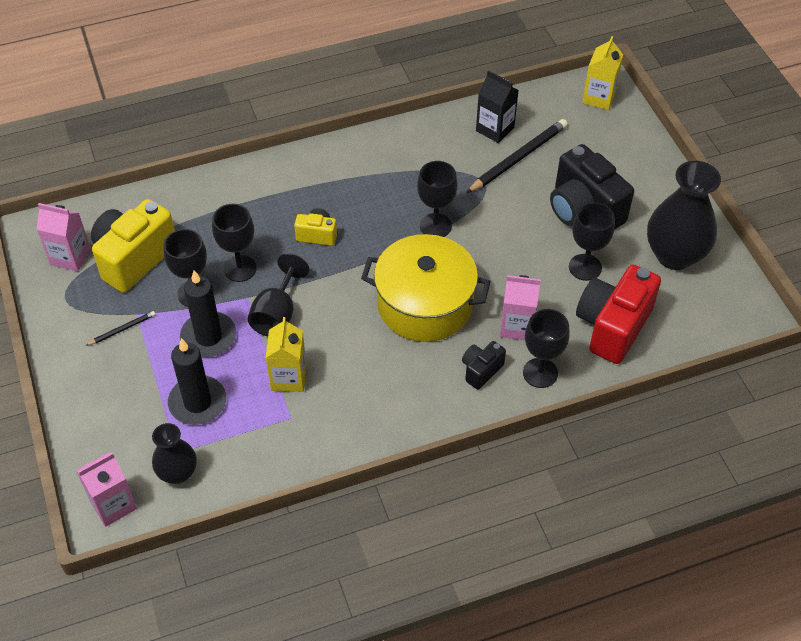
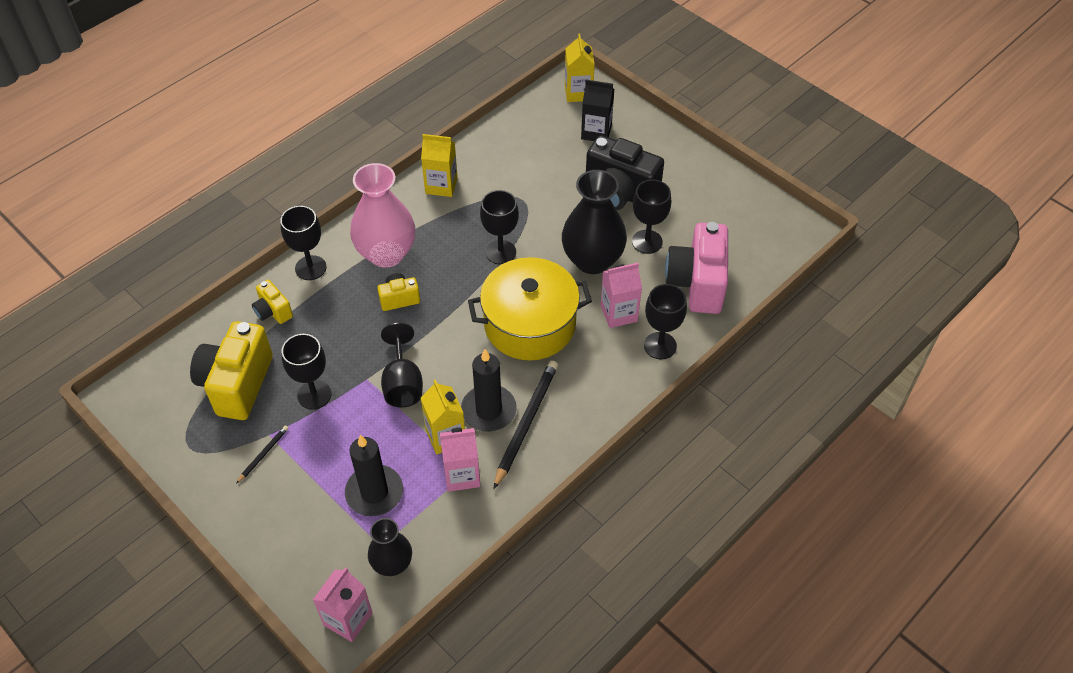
camera: 25 degrees left, 0 degrees up
(70, 257) = (172, 406): pink carton -> pink carton (462, 475)
(200, 205) = (273, 311): none -> yellow camera
(208, 337) = (350, 429): black candle -> black candle (488, 410)
(240, 268) = (344, 355): black goblet -> black goblet (310, 268)
(328, 189) = (386, 254): none -> pink vase
(415, 143) = (441, 185): none -> yellow carton
(481, 370) = (610, 363): black camera -> none
(495, 129) = (505, 149): black carton -> black carton (596, 132)
(518, 158) = (539, 168): black pencil -> black pencil (526, 423)
(612, 326) = (697, 283): red camera -> pink camera
(674, 255) = (713, 205): black vase -> black vase (592, 260)

